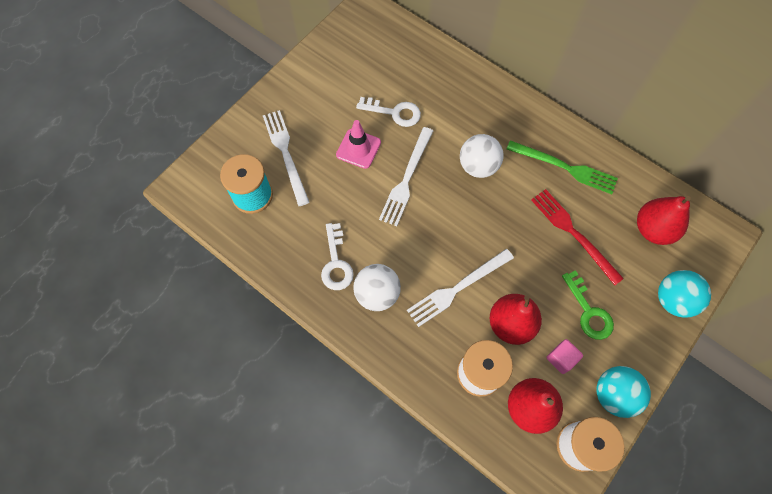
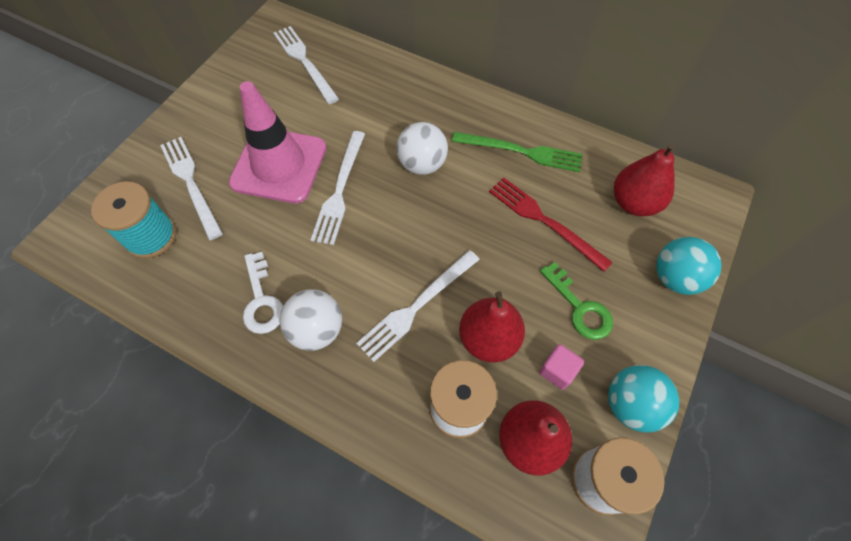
camera: 10 degrees left, 5 degrees down
(358, 148) = (279, 165): pink traffic cone -> pink traffic cone, size x1.82
(388, 53) = (305, 62): none -> white fork
(394, 112) = (318, 121): white key -> none

